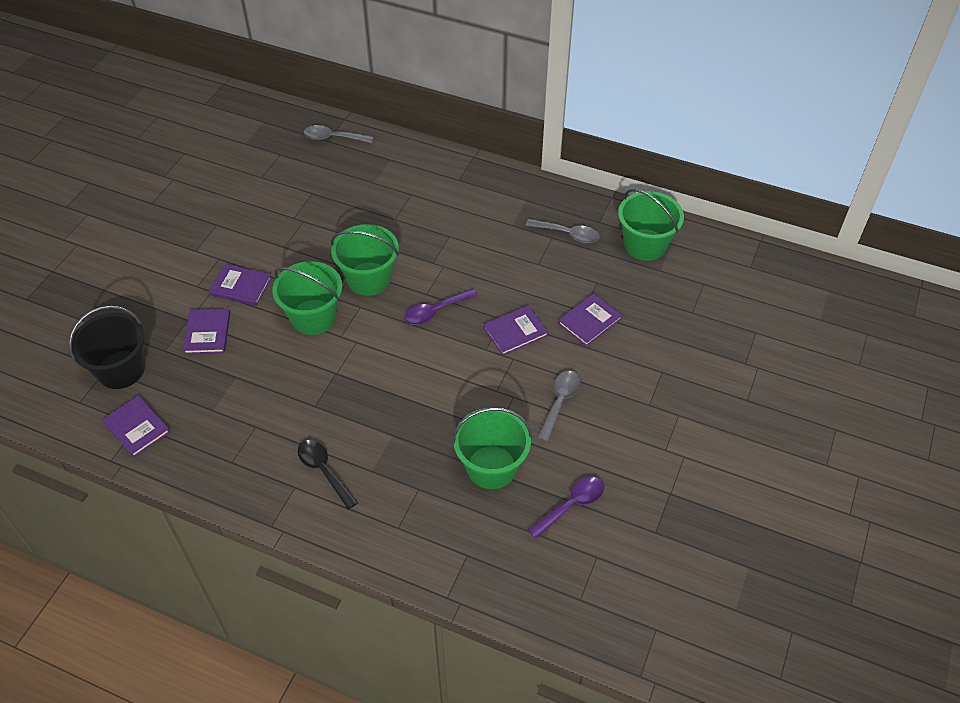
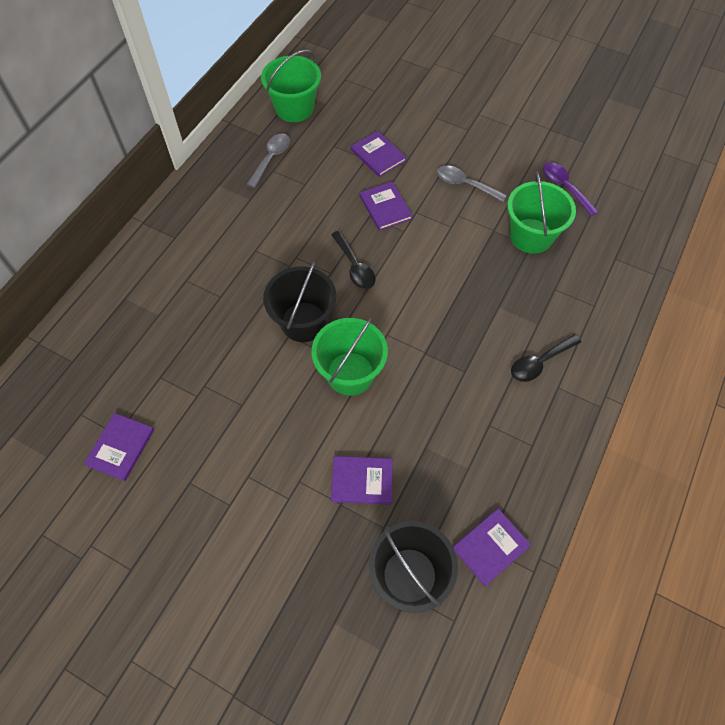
camera: 85 degrees left, 10 degrees up
(241, 286) = (296, 448): purple book -> purple book (120, 447)
(333, 138) = (69, 355): grey spoon -> none
(369, 279) = (303, 322): green bucket -> black bucket
(435, 312) = (355, 266): purple spoon -> black spoon

